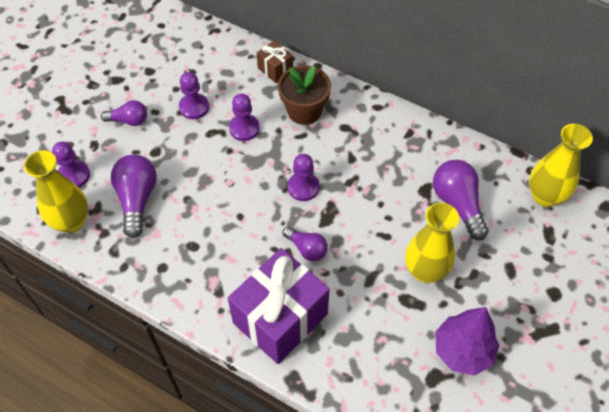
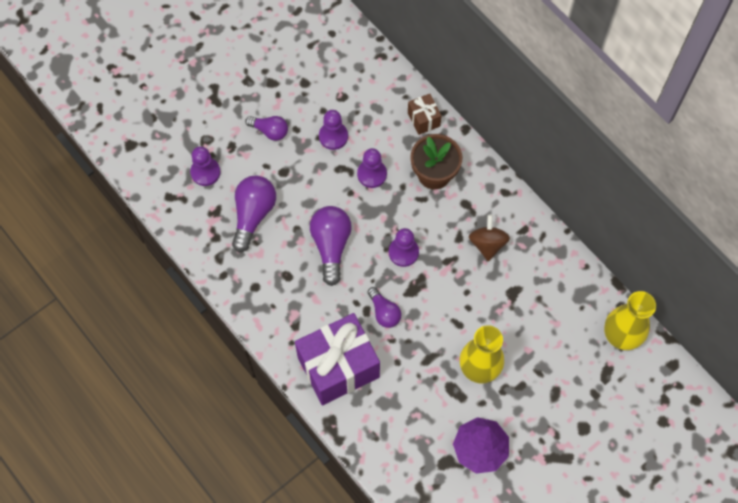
camera: 20 degrees right, 10 degrees up
(71, 222) = (191, 217): yellow vase -> none
(381, 155) = (487, 244): none -> brown spinning top
(457, 204) = (536, 316): purple light bulb -> purple light bulb (331, 246)

